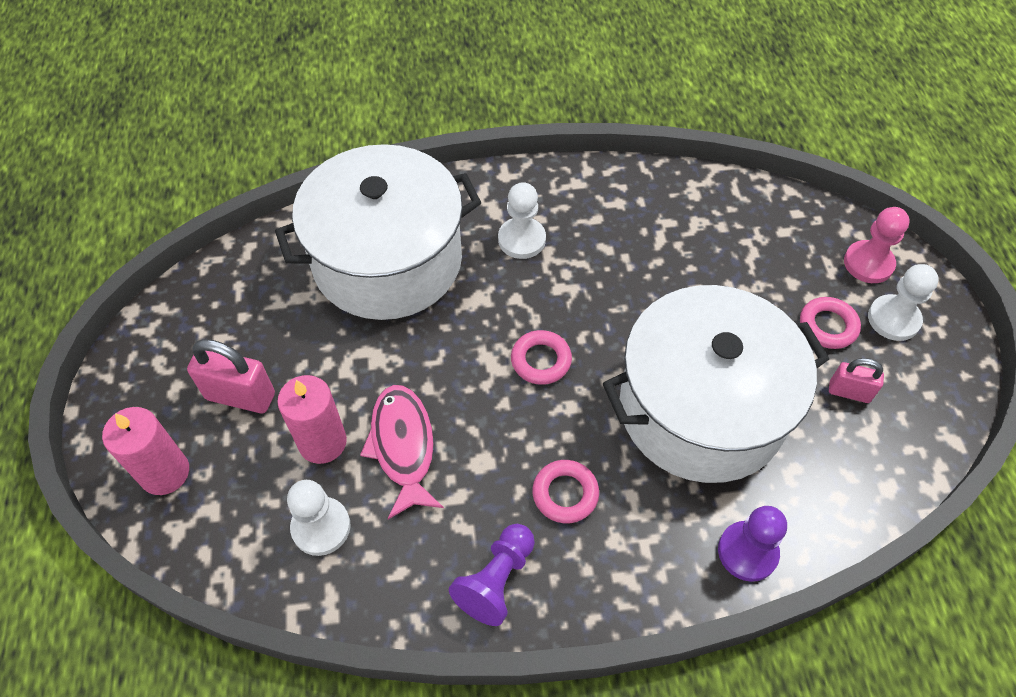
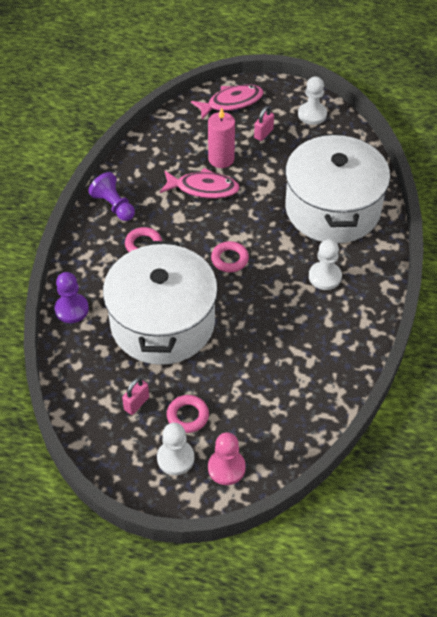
camera: 110 degrees right, 5 degrees down
(165, 473) = (231, 103): pink candle -> pink fish
(240, 396) = (263, 133): pink padlock -> pink padlock, size x0.62
(321, 527) = (175, 150): white pawn -> white pawn (312, 114)

